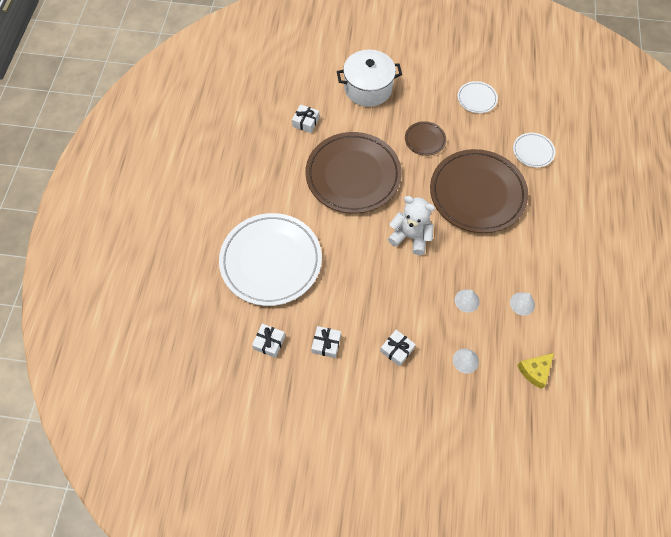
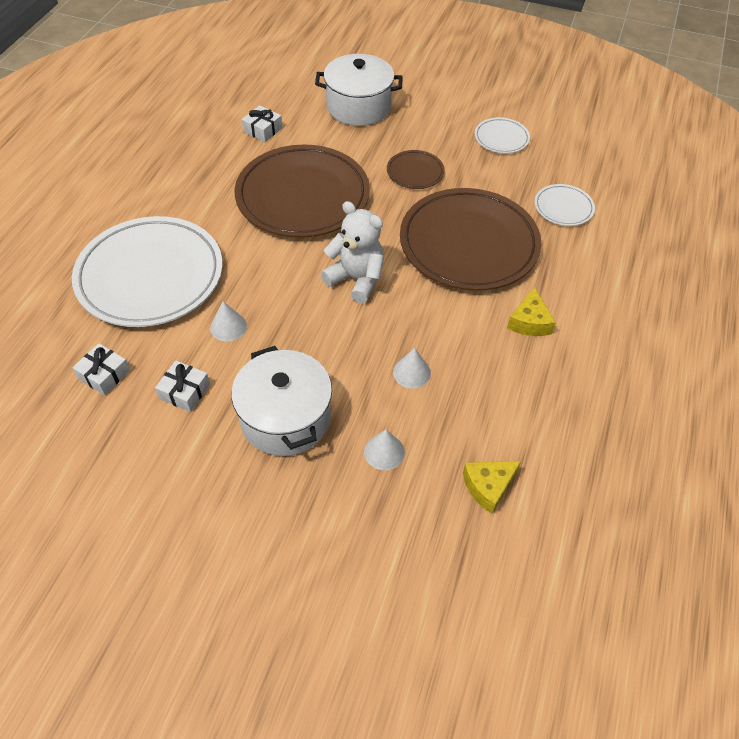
camera: 10 degrees right, 10 degrees down
(397, 350) = (285, 418): white gift -> white pot
(522, 303) = (494, 391): white cone -> white cone (228, 327)
(532, 247) = (529, 322): none -> yellow cheese

